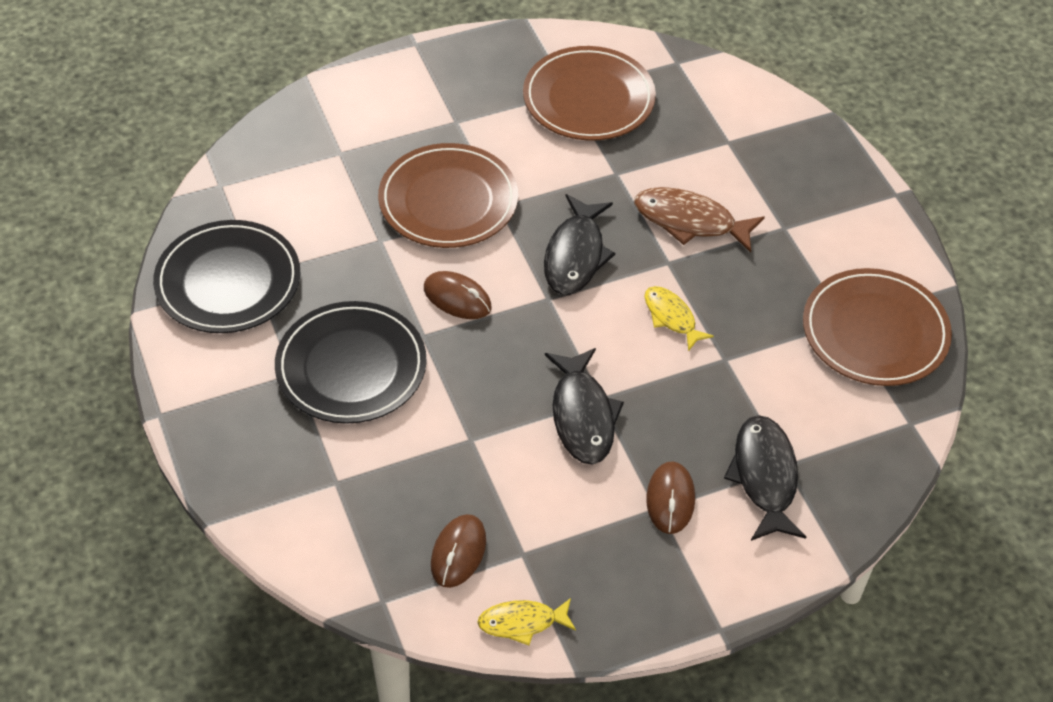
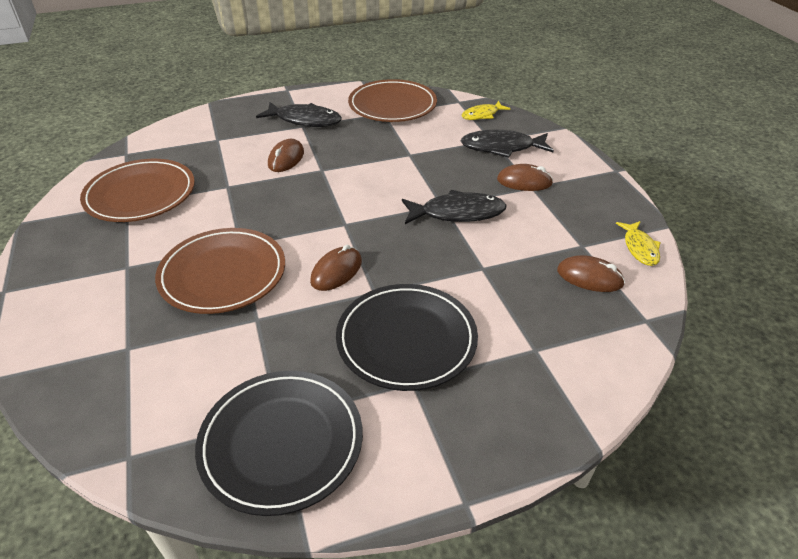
camera: 85 degrees left, 10 degrees down
(575, 255) = (304, 209): black fish -> black fish (305, 120)
(671, 317) = (372, 171): yellow fish -> yellow fish (482, 115)
(690, 221) = (286, 159): brown fish -> brown mouse

